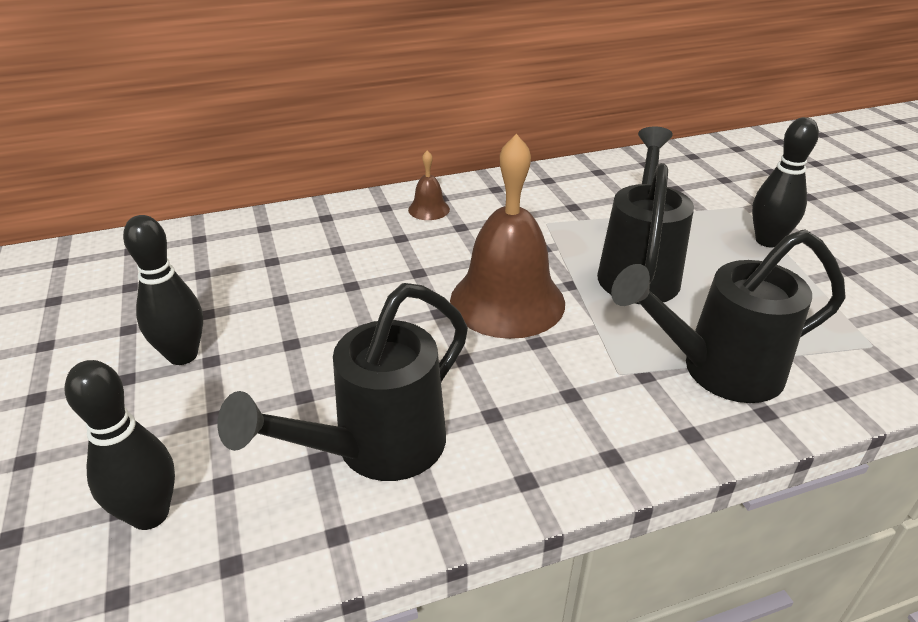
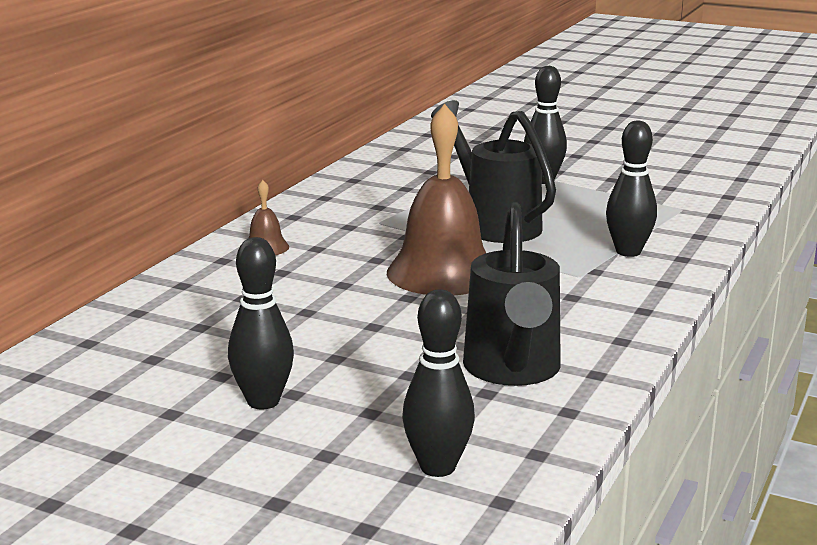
camera: 45 degrees left, 15 degrees down
(717, 371) = (628, 252): black watering can -> black bowling pin

